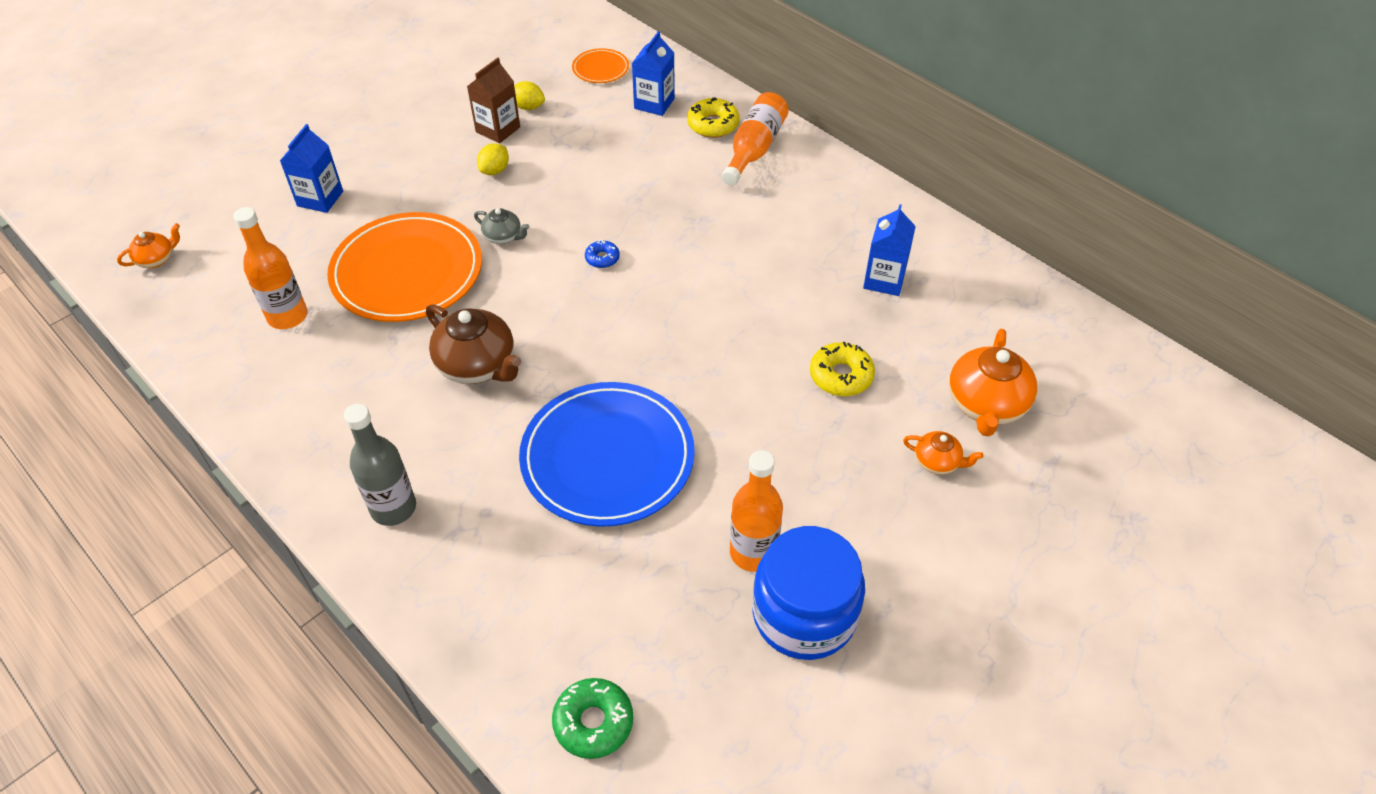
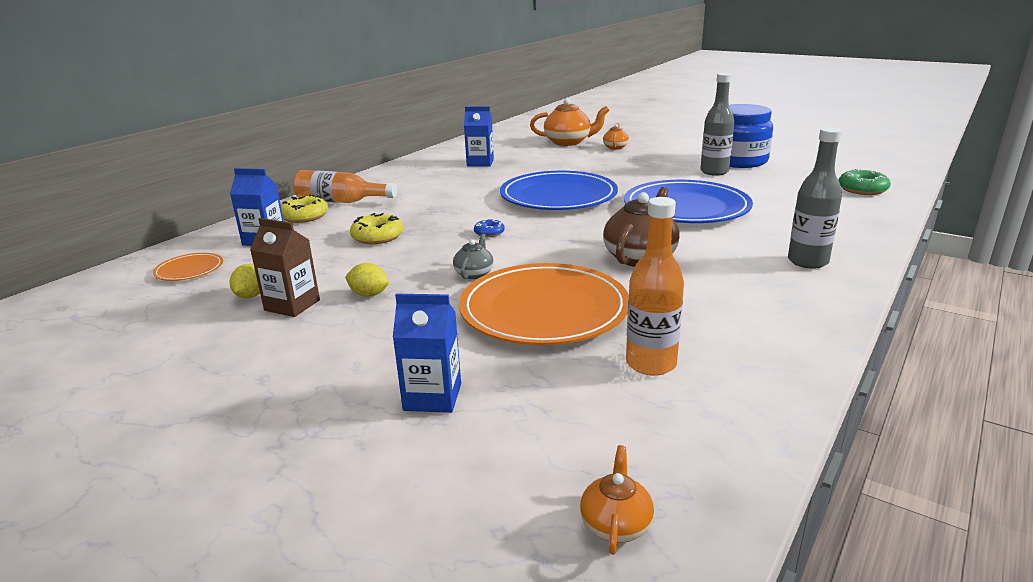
camera: 100 degrees left, 25 degrees down
(156, 259) = (616, 524): orange teapot -> orange teapot turned 60 degrees clockwise
(702, 337) = (558, 196): none -> blue plate
(753, 552) = (714, 172): orange bottle -> grey bottle
(841, 376) = (568, 166): yellow donut -> yellow donut (377, 237)

